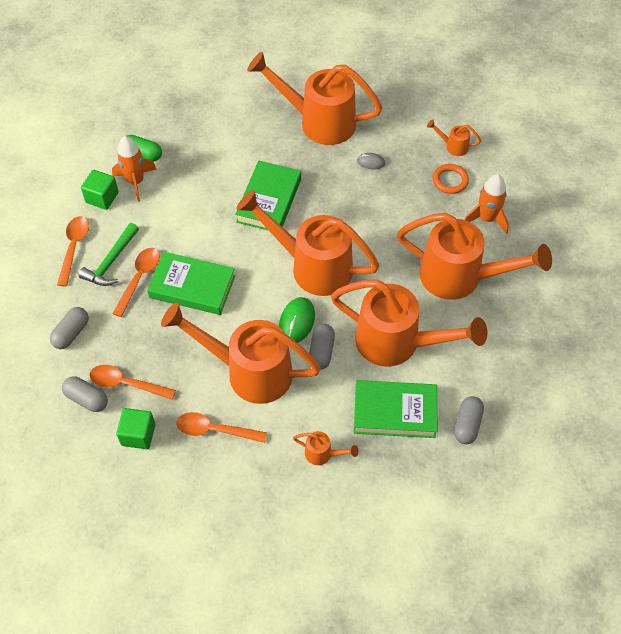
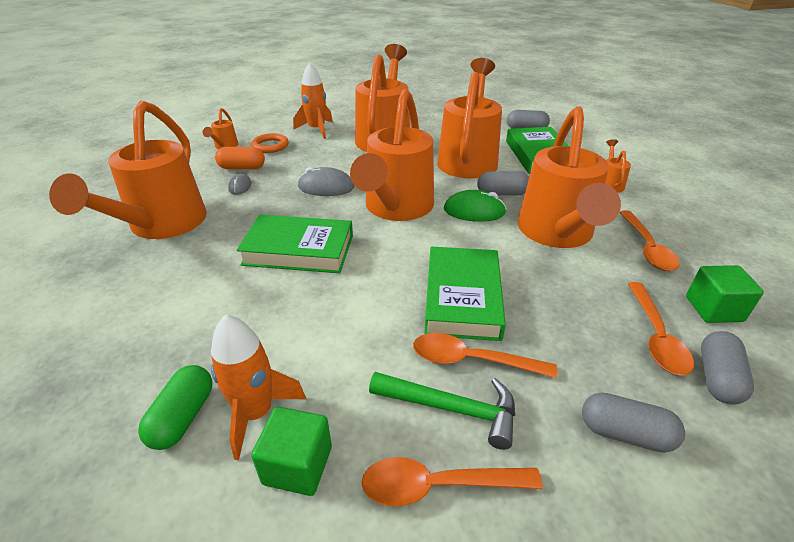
camera: 100 degrees left, 20 degrees down
(358, 220) = (326, 187): none -> grey mouse
(405, 161) = (242, 168): none -> orange capsule

